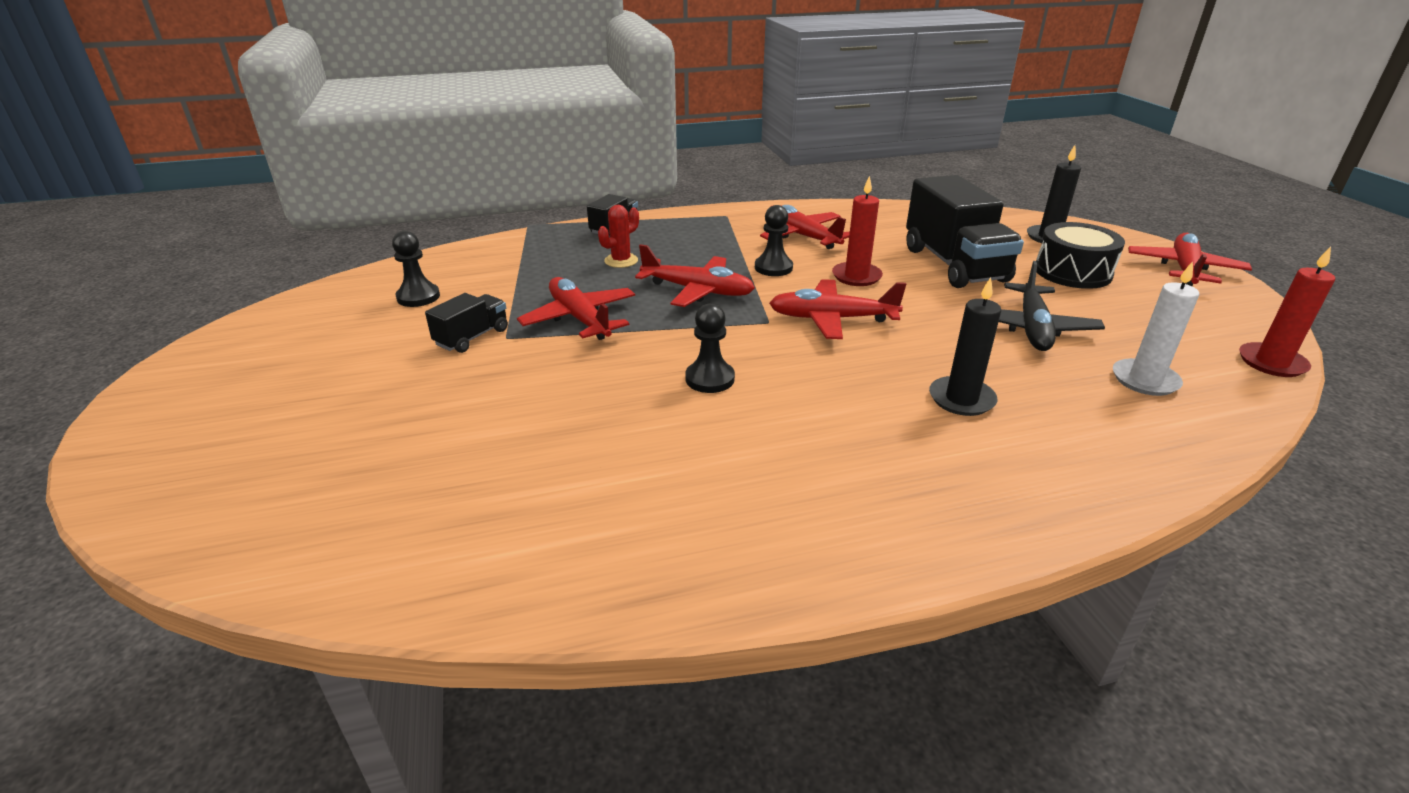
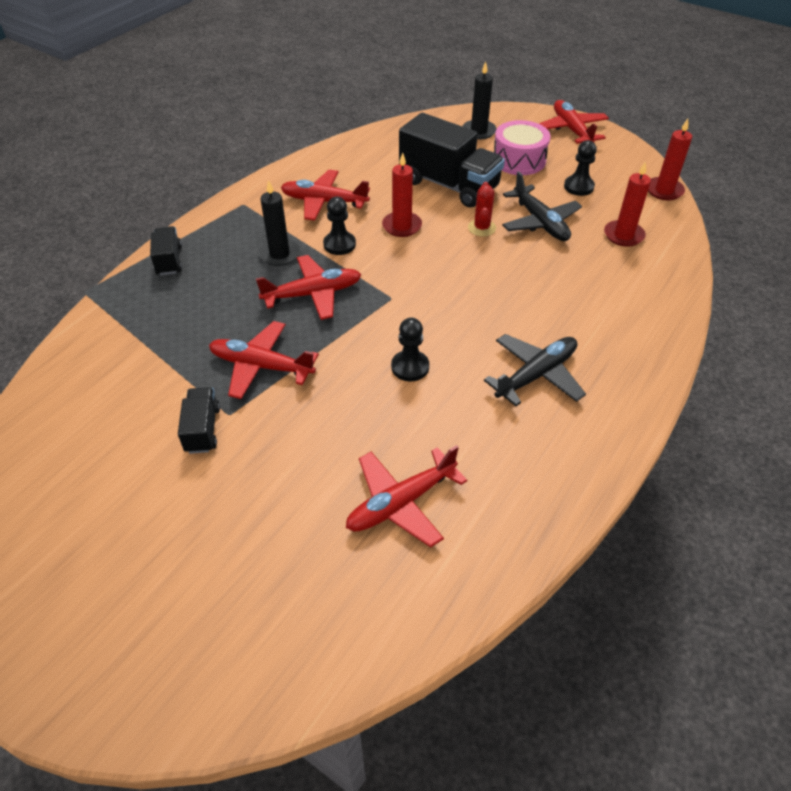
camera: 40 degrees left, 15 degrees up
(418, 297) = (98, 419): black pawn -> black pawn (578, 187)
(621, 261) = (219, 293): red cactus -> red cactus (481, 228)
(831, 319) = (426, 274): red plane -> red plane (401, 503)
(843, 451) = (536, 375): none -> black plane
(961, 399) = (556, 300): black candle -> black candle (279, 254)
(1072, 272) = (519, 160): black drum -> pink drum
(1145, 380) = (623, 235): white candle -> red candle

